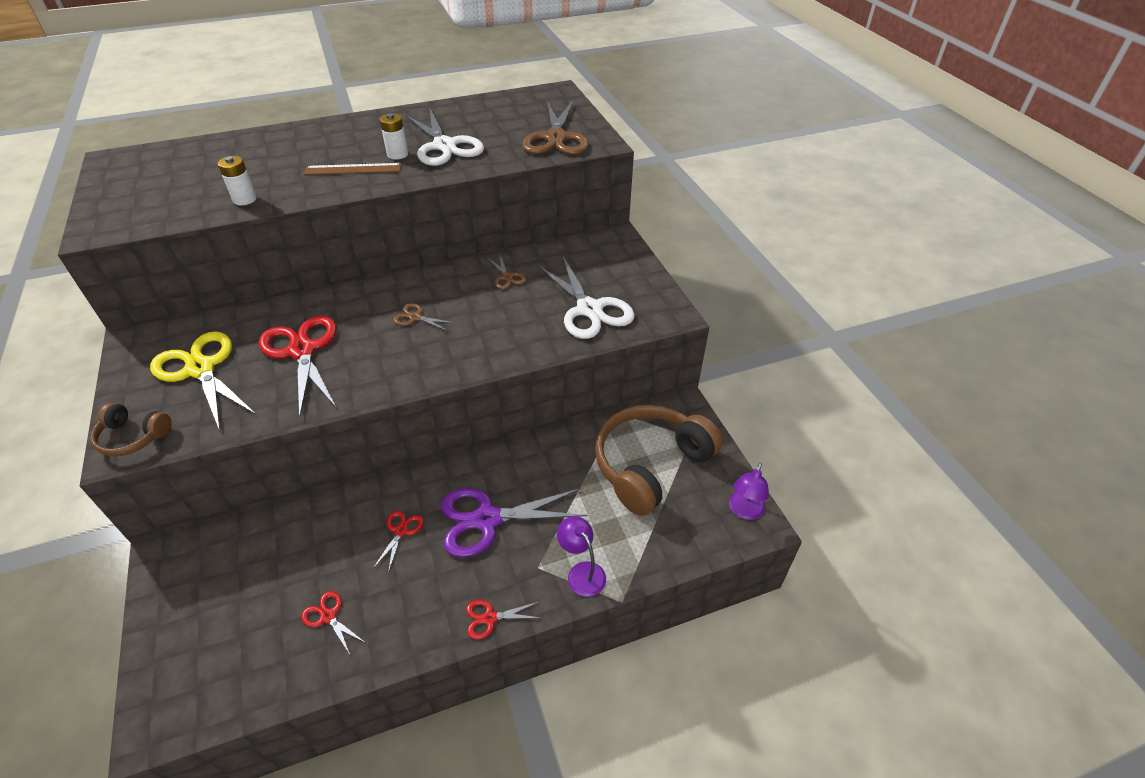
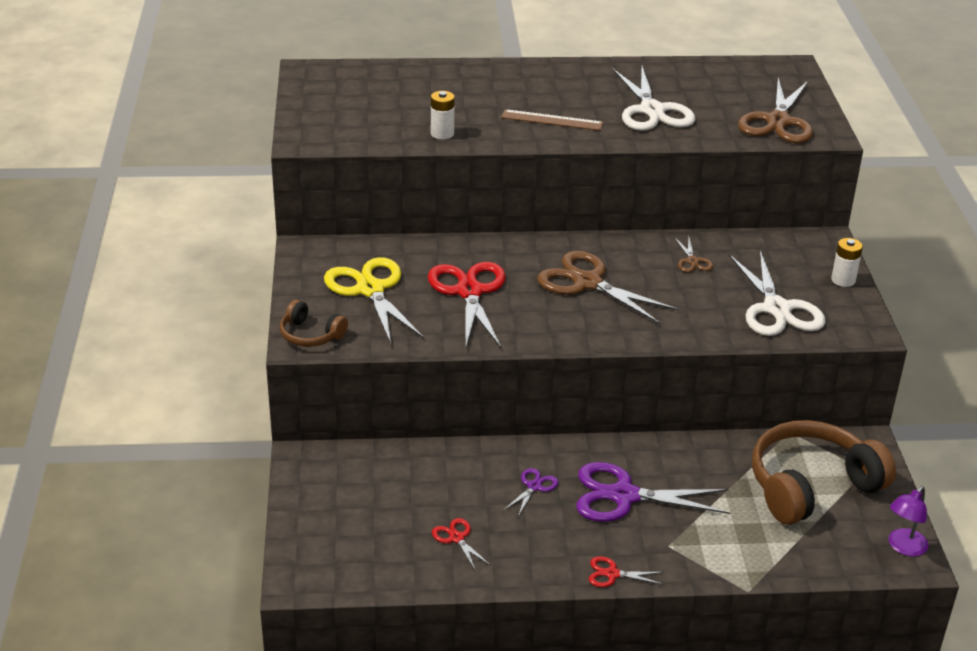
camera: 15 degrees right, 10 degrees down
(397, 154) = (600, 112): white battery -> white battery (843, 280)
(401, 531) = (534, 486): red scissors -> purple scissors
(415, 317) = (587, 282): brown scissors -> brown scissors, size x2.16
(582, 572) = (712, 559): purple lamp -> none

